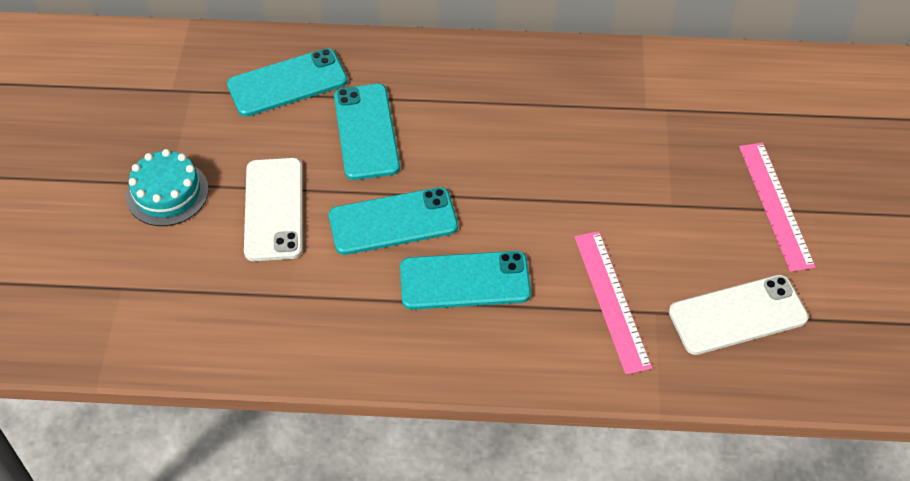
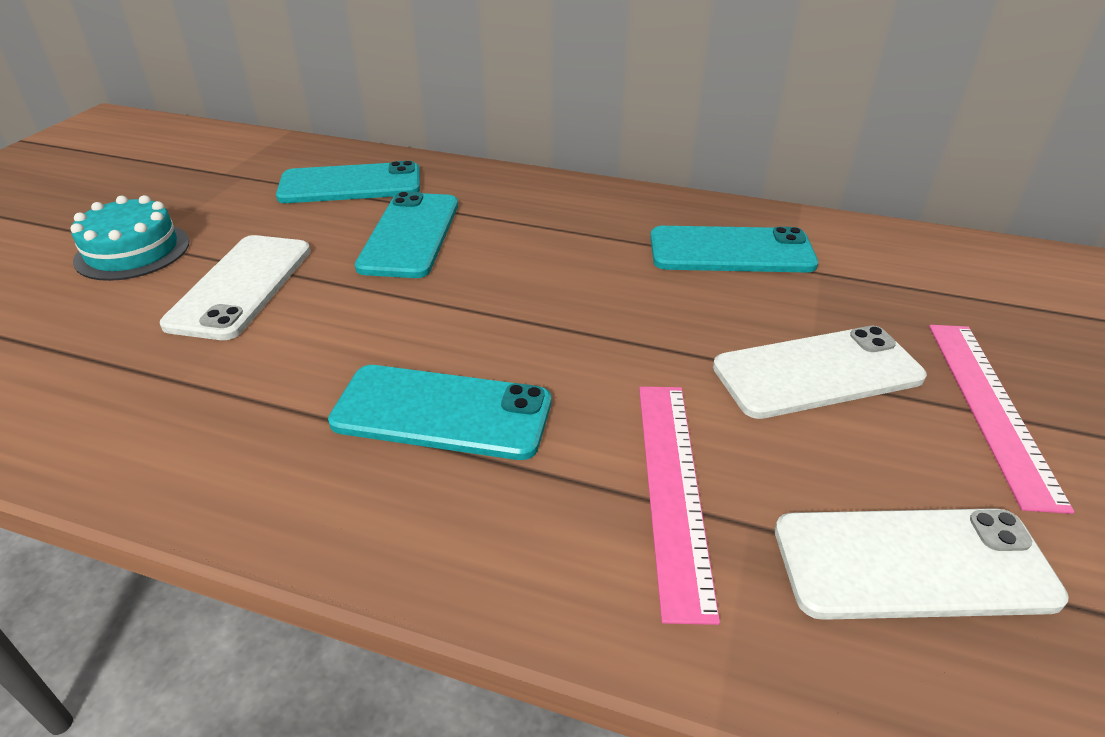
camera: 15 degrees right, 15 degrees down
(393, 222) = (383, 324): turquoise phone -> turquoise phone (731, 251)
(676, 201) = (817, 372): none -> white phone

